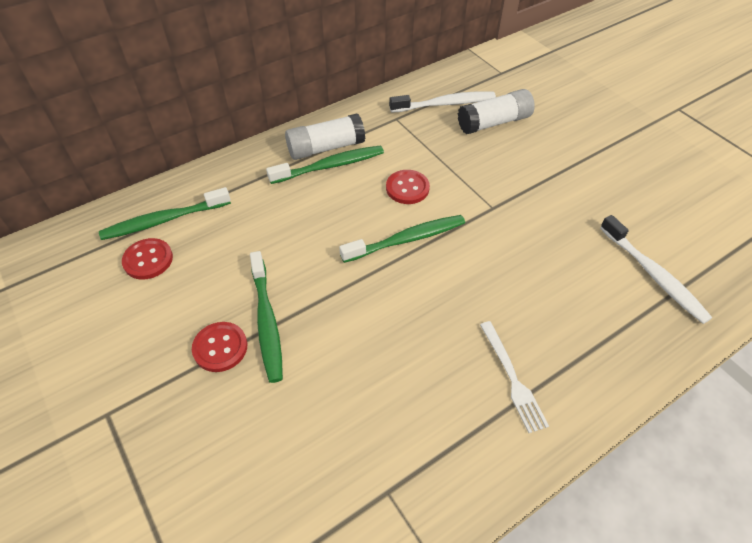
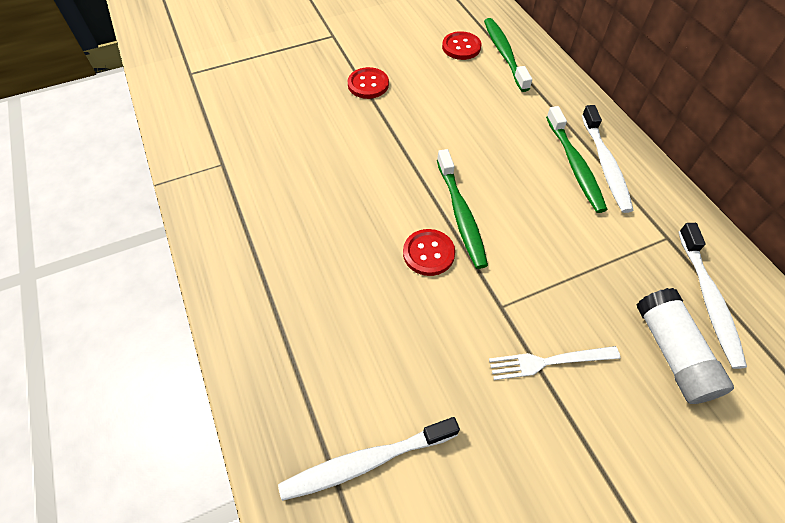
camera: 100 degrees right, 5 degrees up
(267, 321) = (385, 110): green toothbrush -> none
(325, 148) = (605, 164): white glue stick -> white toothbrush
(407, 188) = (538, 228): red button -> red button (428, 253)
(512, 378) = (280, 264): white fork -> white fork (549, 361)

